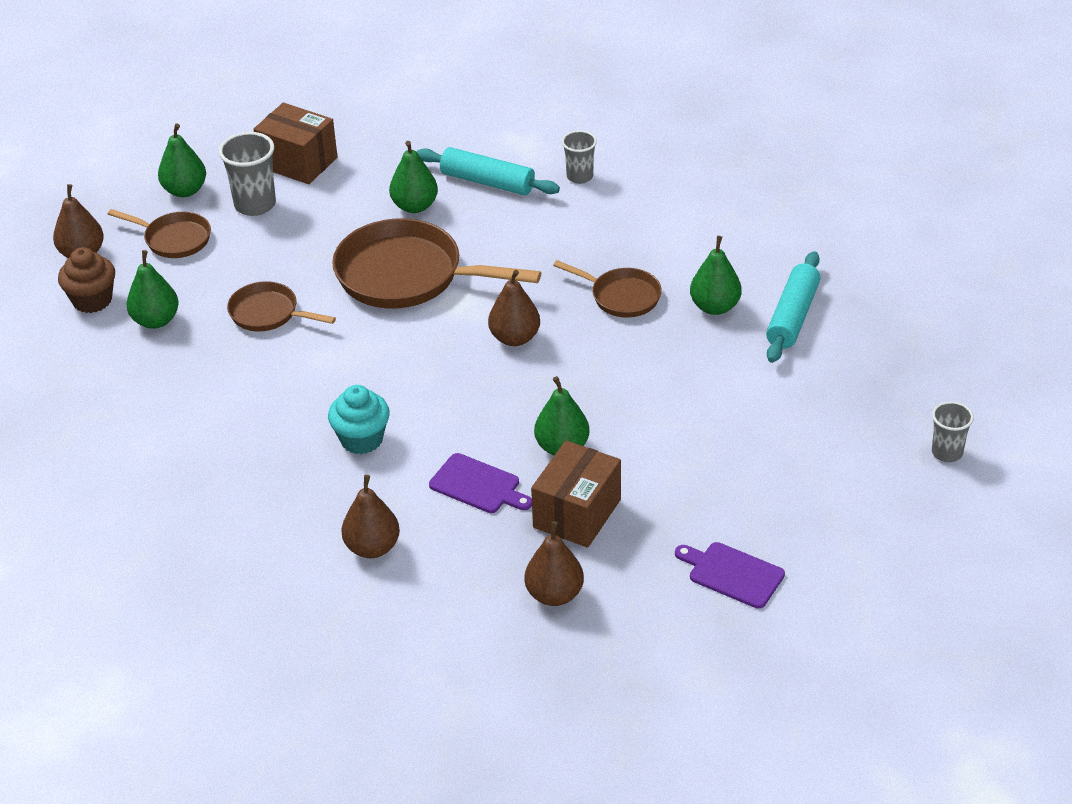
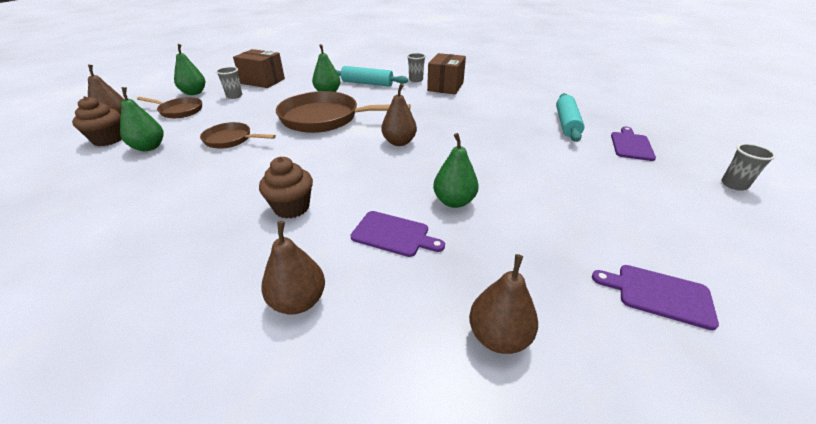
camera: 10 degrees left, 5 degrees down
(255, 205) = (234, 96): grey cup -> grey cup, size x0.64
(361, 439) = (292, 207): turquoise cupcake -> brown cupcake
(577, 513) = (487, 250): brown box -> brown box (445, 87)
(621, 296) = (459, 120): brown pan -> none
(715, 307) = (517, 122): green pear -> none
(862, 371) = (631, 145): none -> purple cutting board

